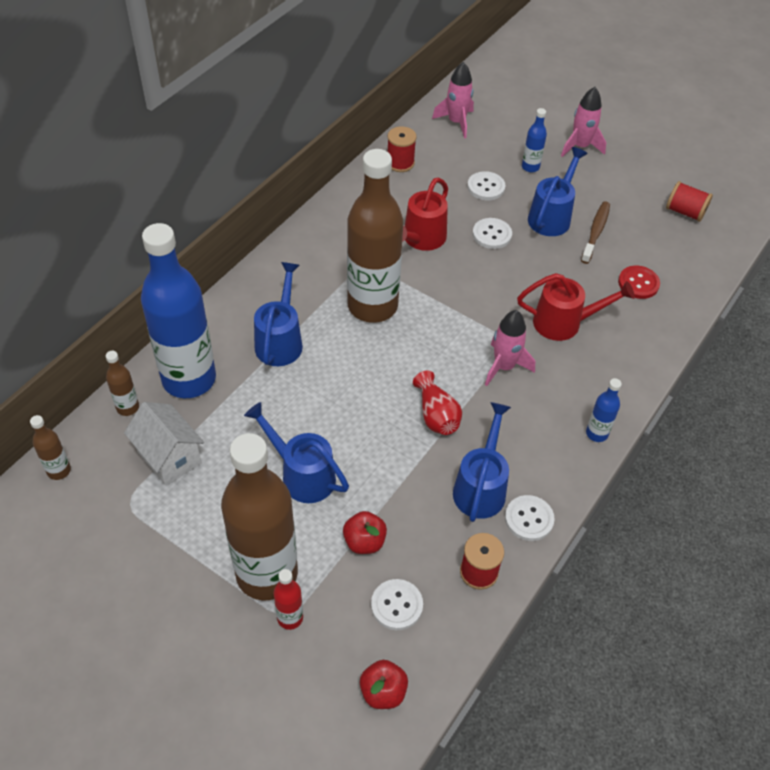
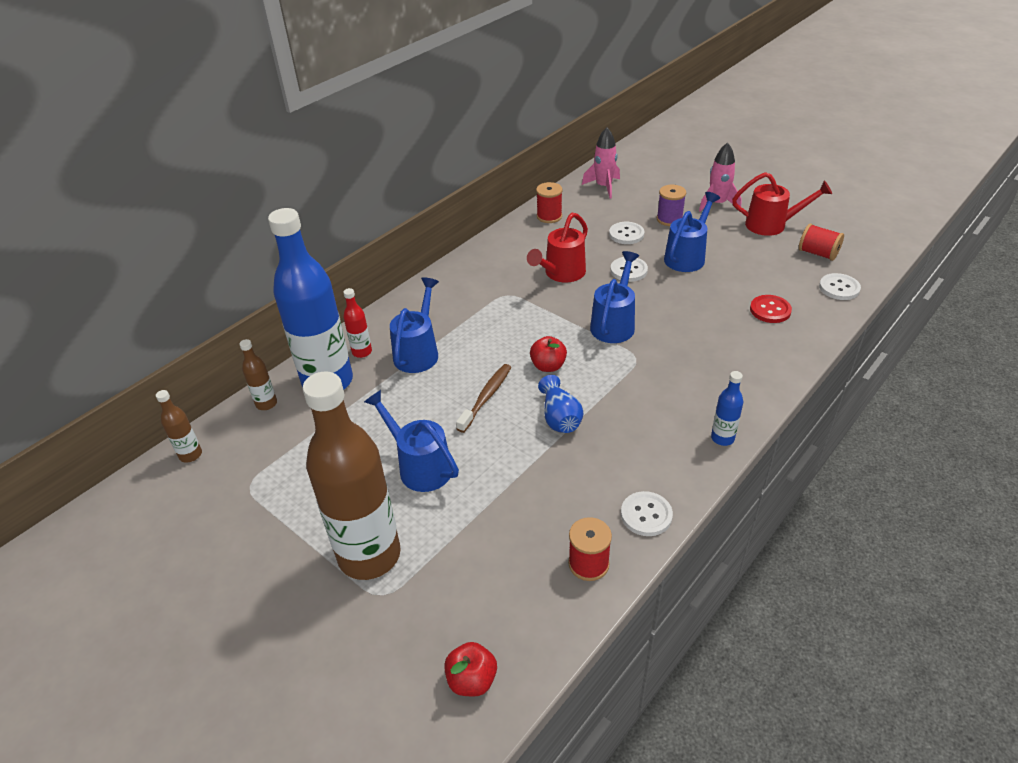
camera: 10 degrees right, 10 degrees down
(169, 457) = (295, 447): white house -> none
(290, 618) = (385, 599): red bottle -> red bottle (362, 352)
(364, 542) = (473, 529): red apple -> red apple (548, 366)
(372, 306) = (509, 325): brown bottle -> none
(396, 605) = (498, 592): white button -> white button (839, 288)
(436, 415) = (559, 417): red vase -> blue vase
(481, 487) = (598, 483): blue watering can -> blue watering can (614, 324)
(504, 367) = (631, 377): pink rocket -> none
(530, 167) = (669, 219): blue bottle -> purple spool
(564, 323) = (694, 342): red watering can -> red watering can (772, 225)
(595, 232) = (729, 269): brown toothbrush -> brown toothbrush (486, 397)

